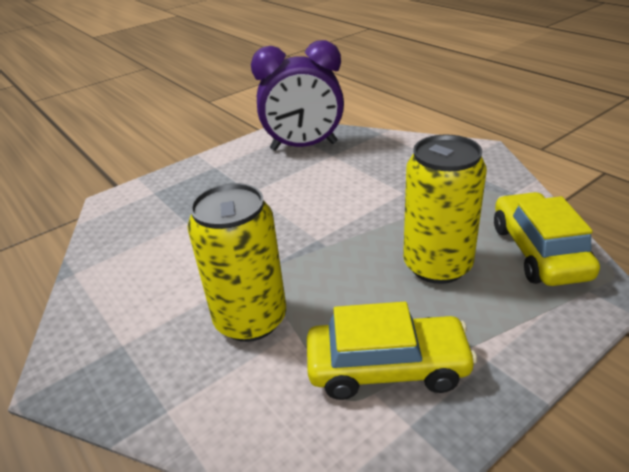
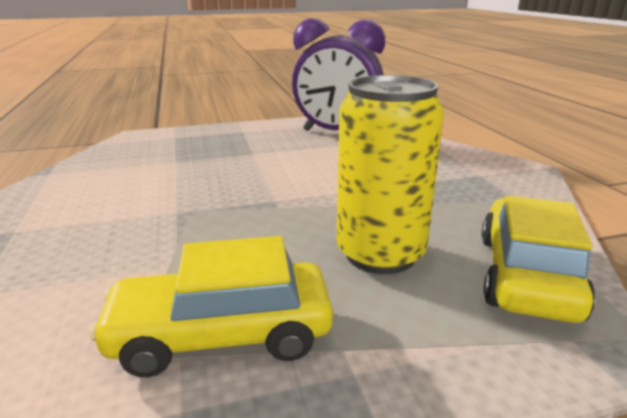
camera: 20 degrees right, 10 degrees down
(251, 319) = (138, 245): yellow can -> none
(387, 367) = (221, 334): yellow car -> yellow car turned 150 degrees clockwise

